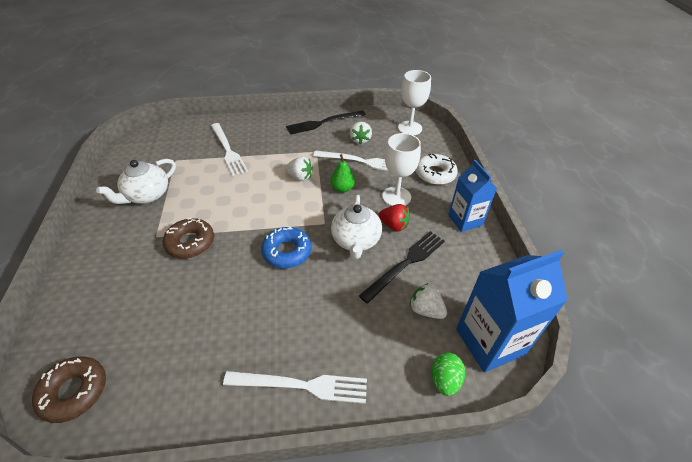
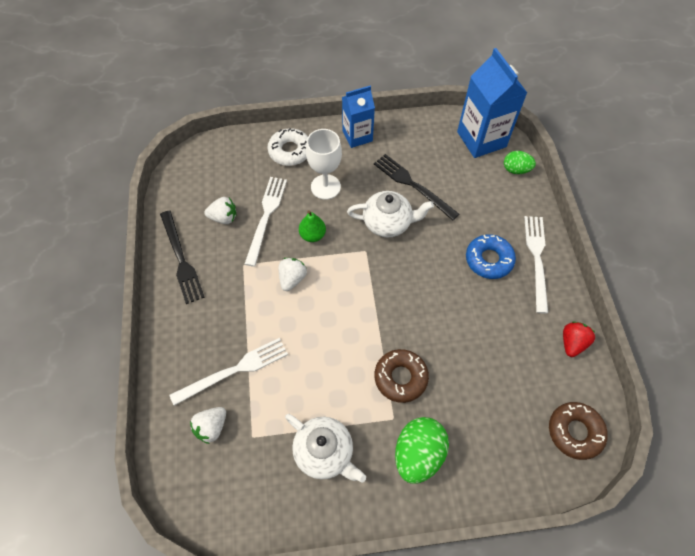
camera: 90 degrees left, 15 degrees up
(119, 251) = (418, 454): none -> green egg
(287, 252) = (406, 281): blue donut -> blue donut (489, 260)
(394, 225) = (366, 191): red strawberry -> red strawberry (572, 343)
(410, 128) = (204, 166): white goblet -> none
(426, 310) = (459, 175): white strawberry -> white strawberry (211, 427)

